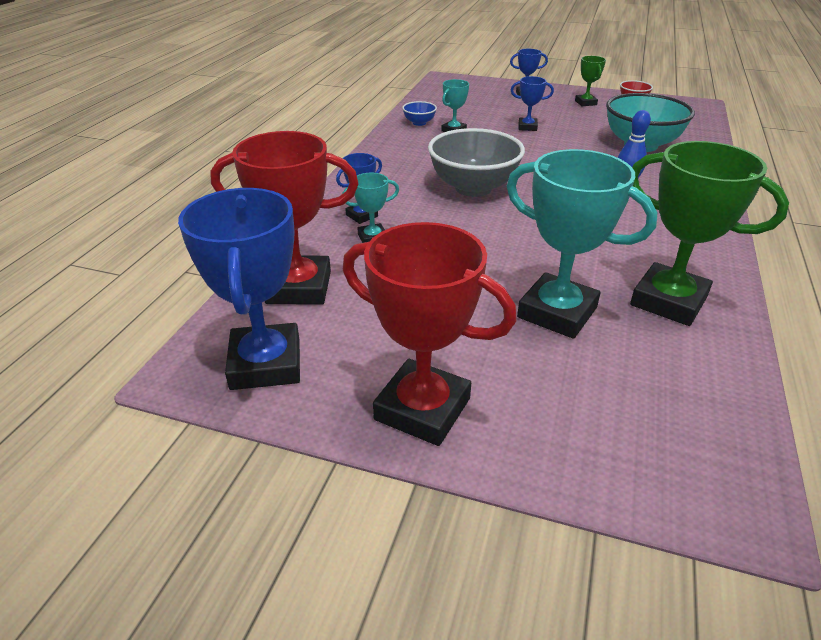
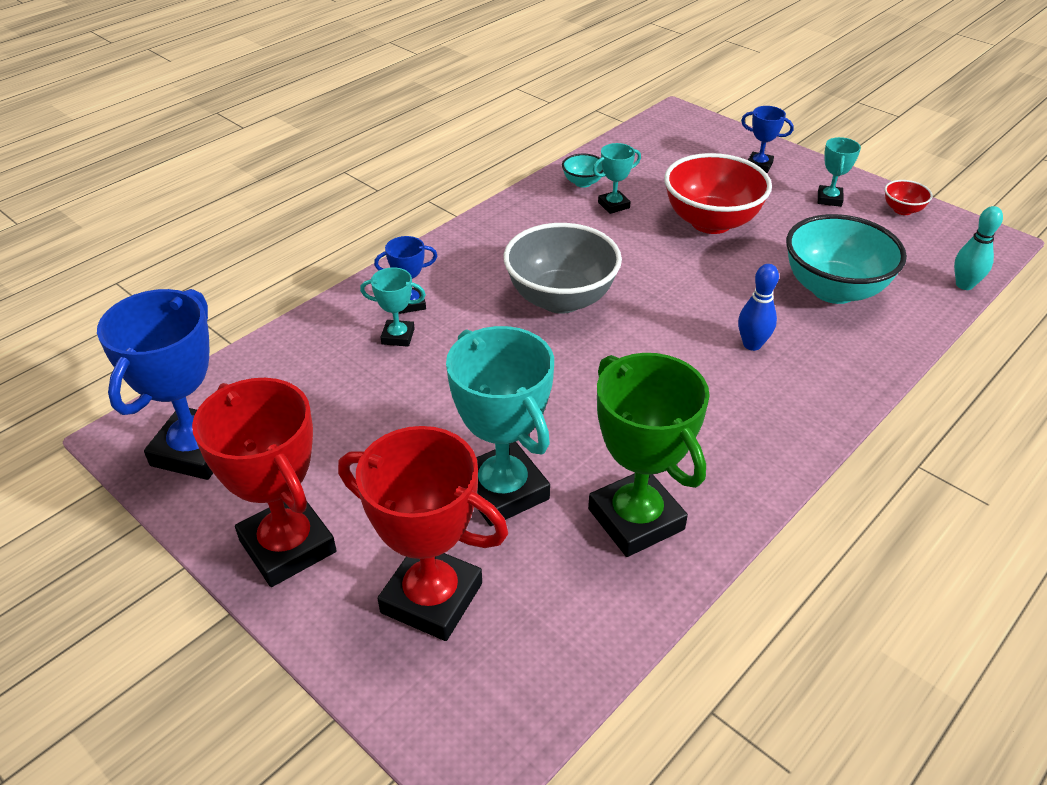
camera: 25 degrees right, 5 degrees up
(299, 287) = (284, 375): red trophy -> red trophy (431, 598)
(419, 123) = (583, 182): blue bowl -> turquoise bowl
(527, 127) = (711, 222): blue trophy -> red bowl
(585, 103) = (829, 199): green trophy -> turquoise trophy
(708, 127) = (964, 285): none -> turquoise bowling pin

